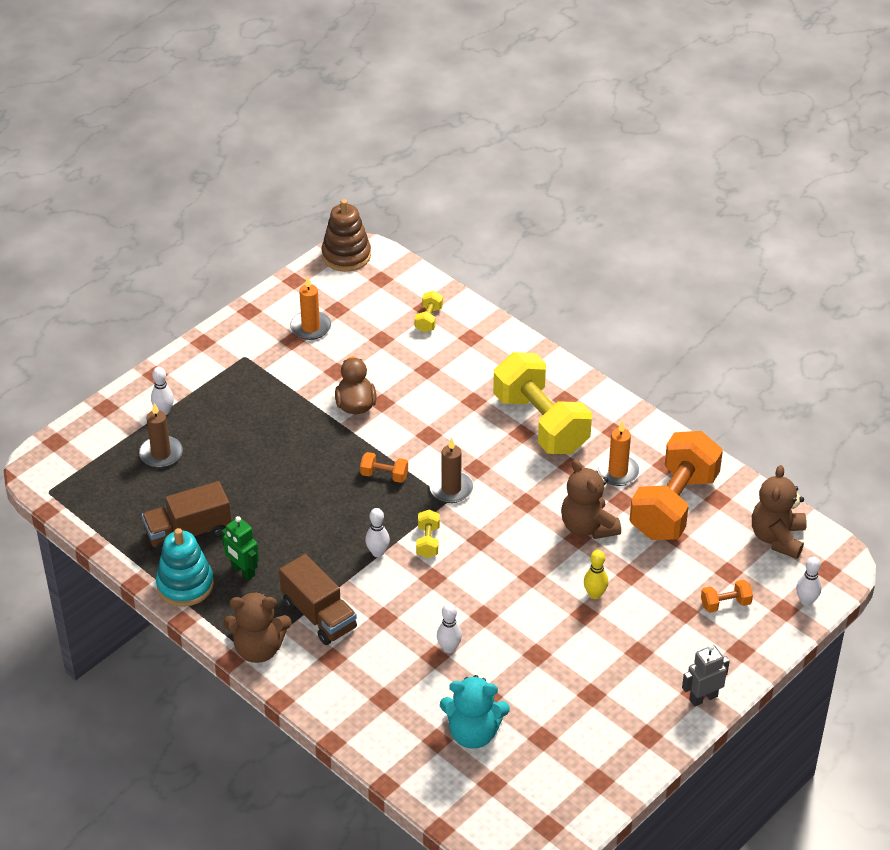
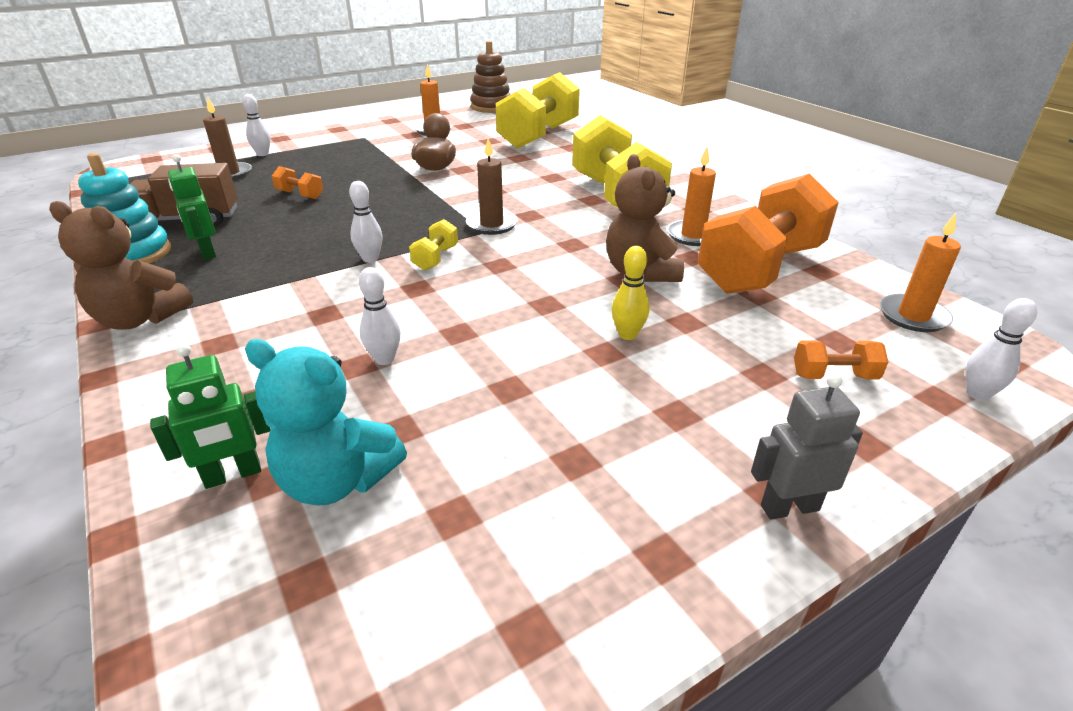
camera: 15 degrees right, 10 degrees down
(319, 615) = (248, 300): brown truck -> none
(384, 475) = (427, 208): orange dumbbell -> orange dumbbell (300, 195)
(417, 742) = (233, 475): none -> green robot
(428, 319) = (538, 136): yellow dumbbell -> yellow dumbbell, size x2.48
(777, 538) = (913, 316): brown teddy bear -> orange candle

